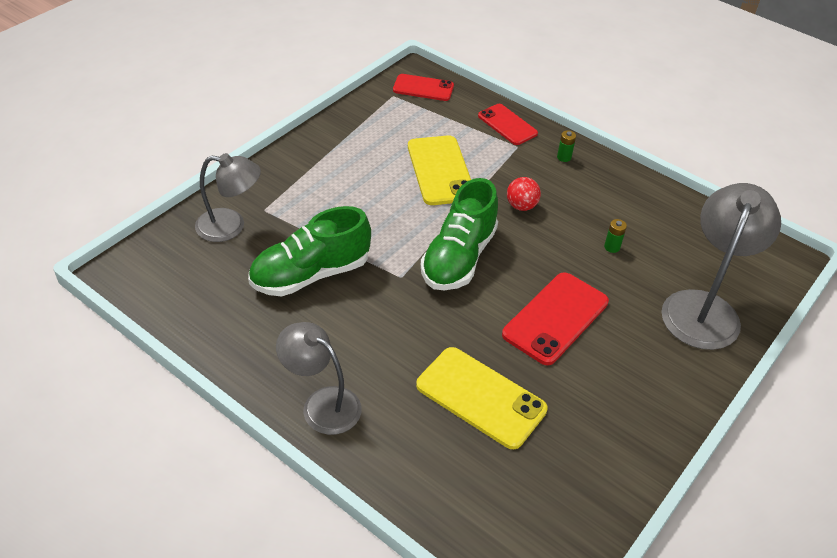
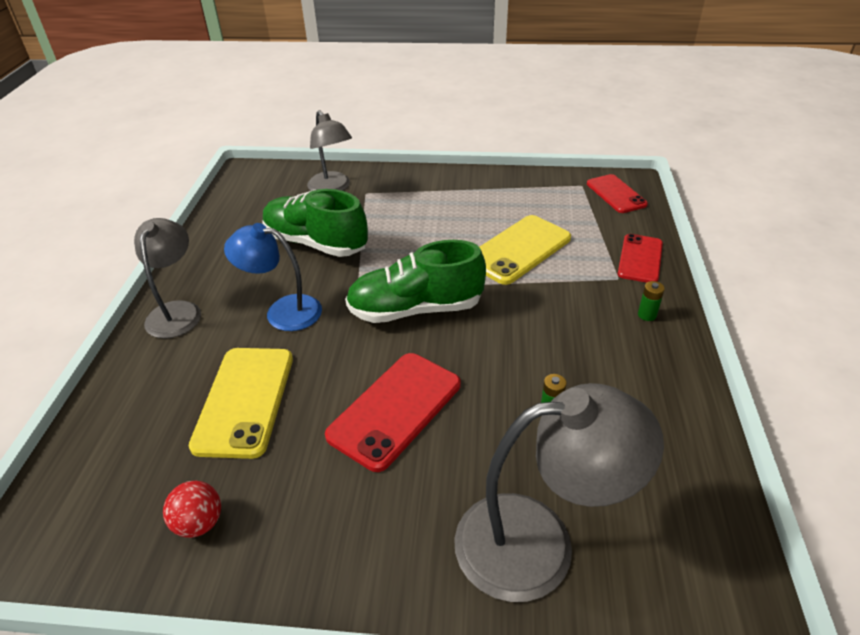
camera: 60 degrees right, 5 degrees down
(389, 334) = (283, 311): none -> blue lamp
(521, 206) = (533, 317): red ball -> red ball (199, 523)
(555, 318) = (395, 409): red phone -> red phone turned 60 degrees counterclockwise

